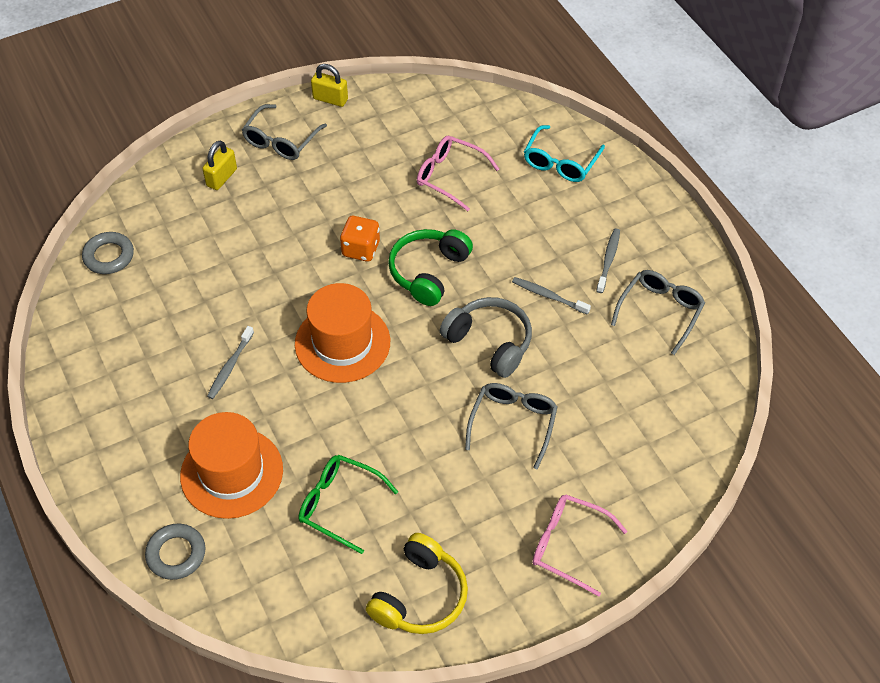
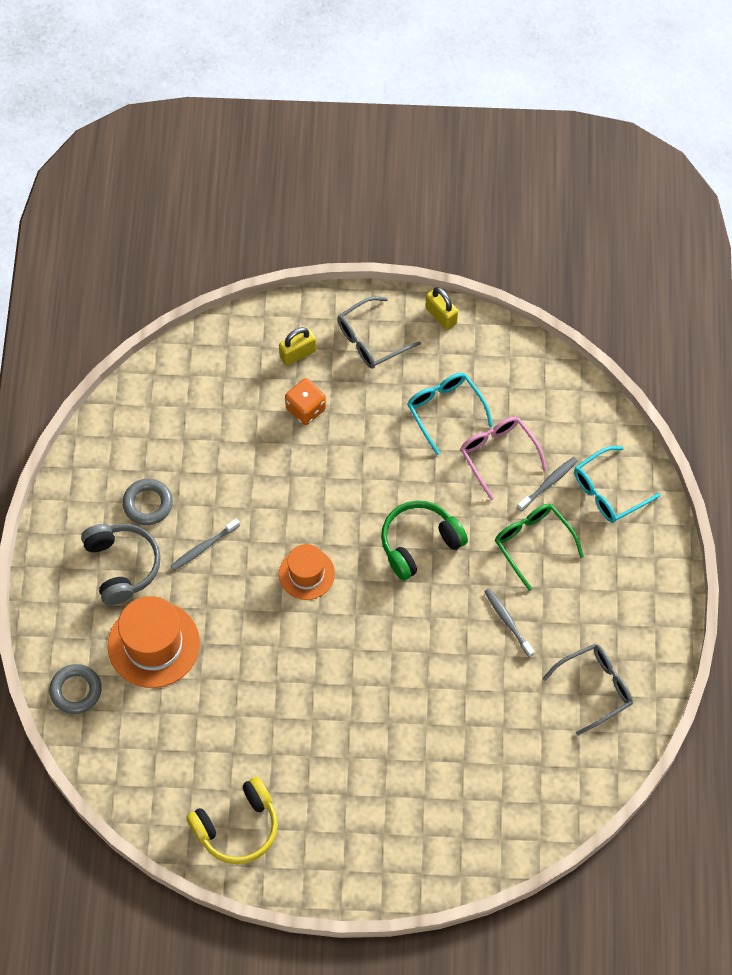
camera: 30 degrees right, 10 degrees up
(109, 256) = (161, 387): grey ring -> grey ring (148, 504)
(339, 504) = (220, 717): green glasses -> green glasses (533, 543)
(342, 343) = (306, 574): orange hat -> orange hat, size x0.62
(361, 249) = (375, 490): orange dice -> orange dice (306, 409)
(381, 164) = (445, 410): none -> turquoise glasses
(490, 342) = (429, 639): grey headphones -> grey headphones (122, 566)
(513, 423) = (401, 723): grey glasses -> none
(568, 545) = (377, 851): pink glasses -> none
(608, 260) = (583, 614): grey toothbrush -> grey toothbrush (548, 483)

